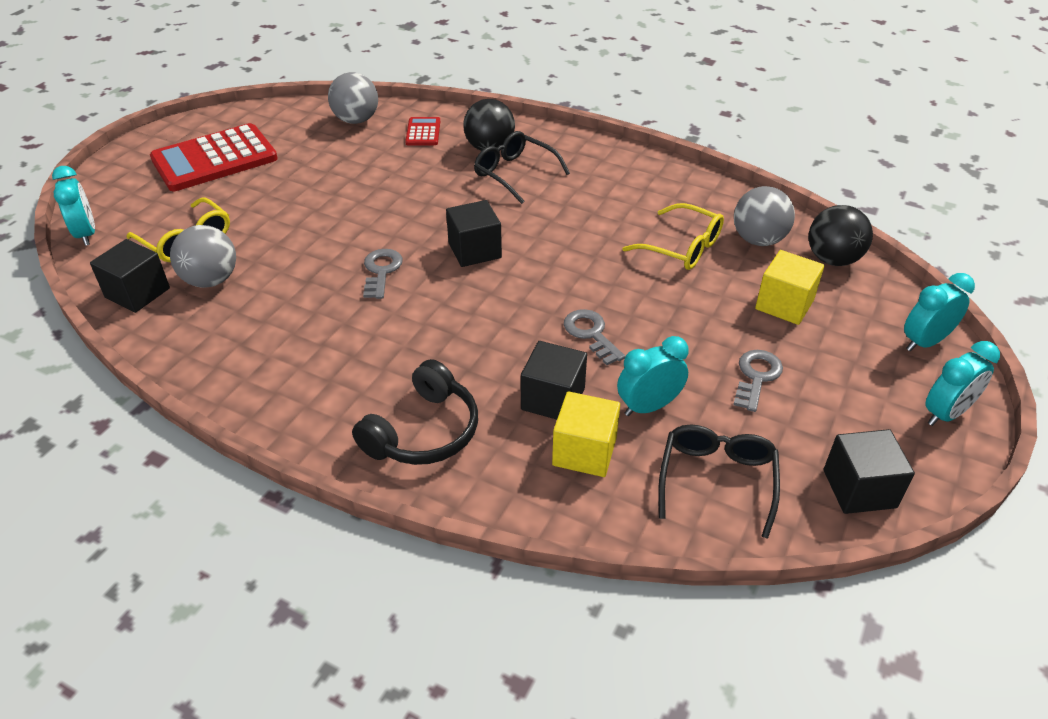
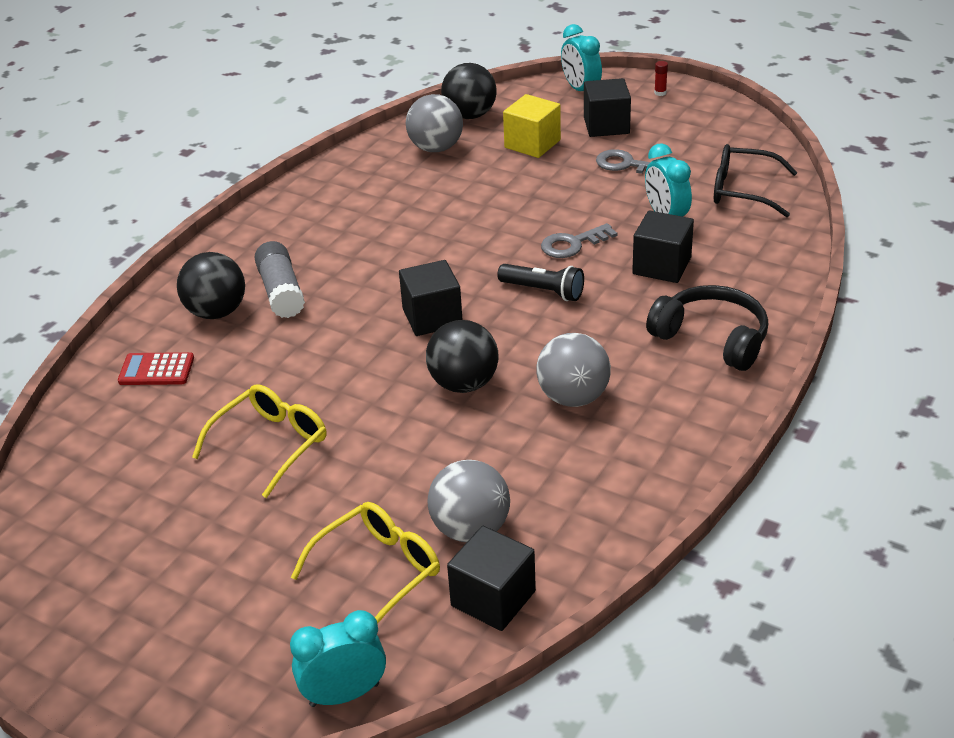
camera: 85 degrees left, 5 degrees down
(214, 159) = (162, 580): red calculator -> none
(356, 120) = (98, 437): grey ball -> grey ball (573, 397)
(381, 271) = (464, 384): grey key -> black ball
(510, 314) = (543, 291): none -> black flashlight
(514, 173) = (281, 292): black glasses -> grey glue stick
(584, 451) = (723, 250): yellow cube -> none
(682, 247) = (443, 189): yellow glasses -> yellow glasses (271, 444)
(859, 488) = (740, 134): black cube -> black cube (606, 125)
(946, 414) = (660, 93): turquoise clock -> red glue stick

